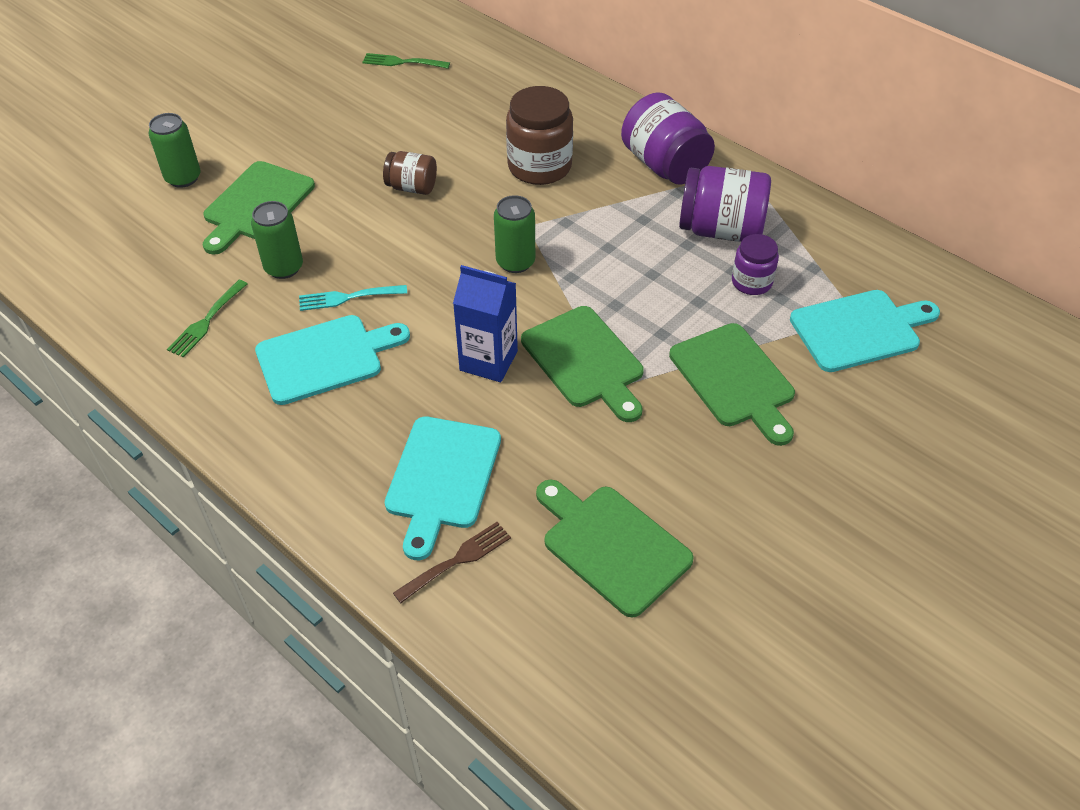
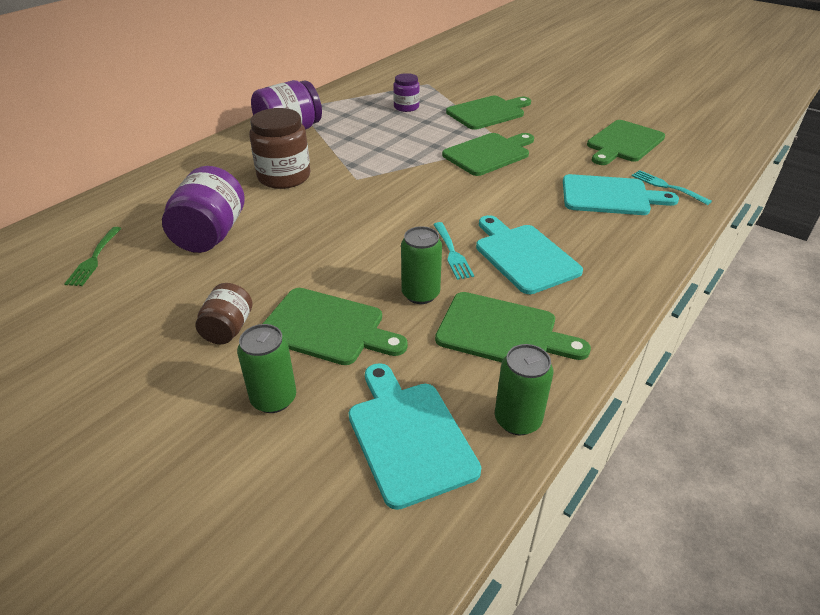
camera: 95 degrees left, 10 degrees down
(206, 321) = (502, 332): green fork -> green cutting board
(412, 187) = (305, 234): brown jar -> brown jar (228, 329)
(457, 560) = (667, 186): brown fork -> turquoise fork
(488, 361) = (501, 186): blue carton -> none
(515, 262) = (398, 181): green can -> green can (517, 420)
(721, 230) = (359, 115): purple jar -> purple jar (210, 235)
(860, 330) = (439, 83): turquoise cutting board -> turquoise cutting board (409, 436)

